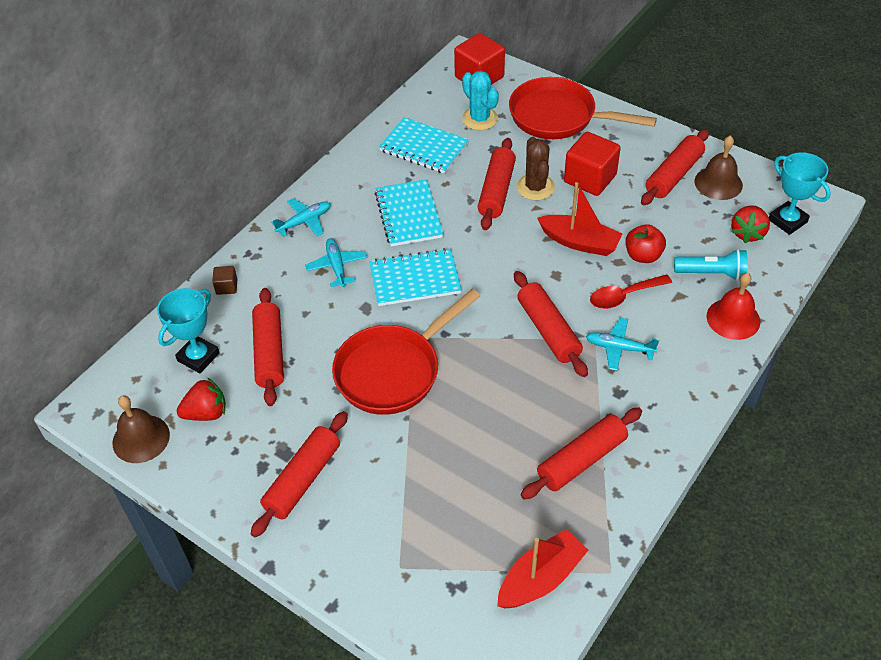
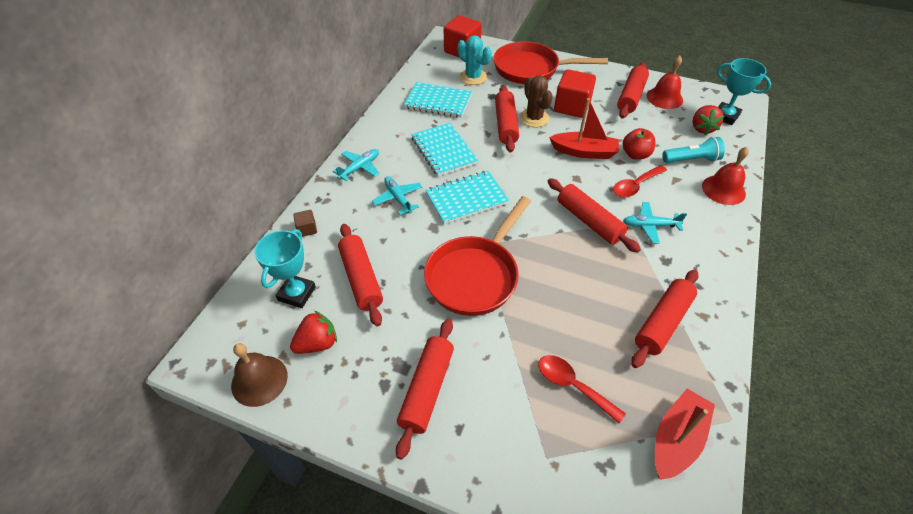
camera: 15 degrees left, 0 degrees up
(454, 505) = (572, 385): none -> red spoon
(718, 183) = (664, 98): brown bell -> red bell

